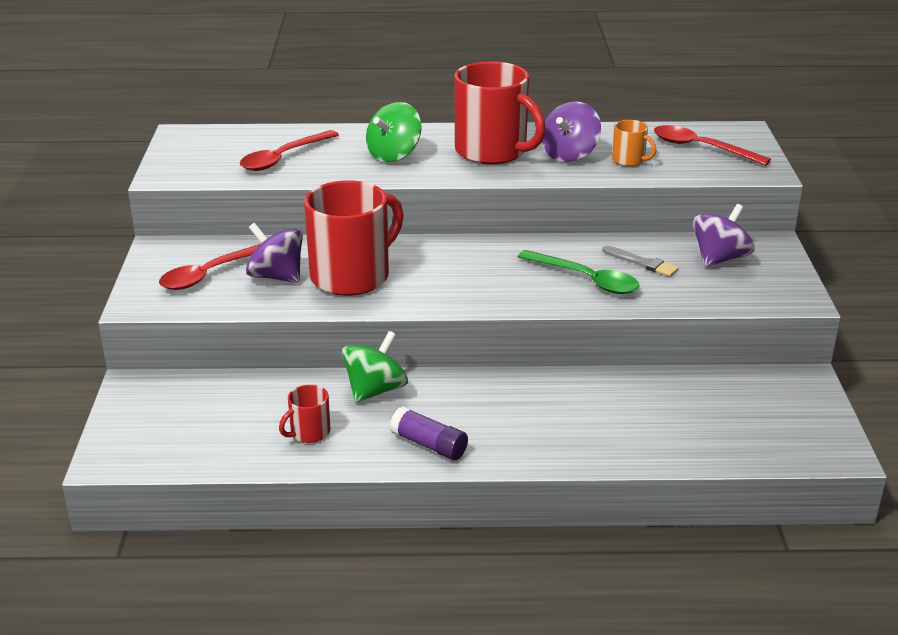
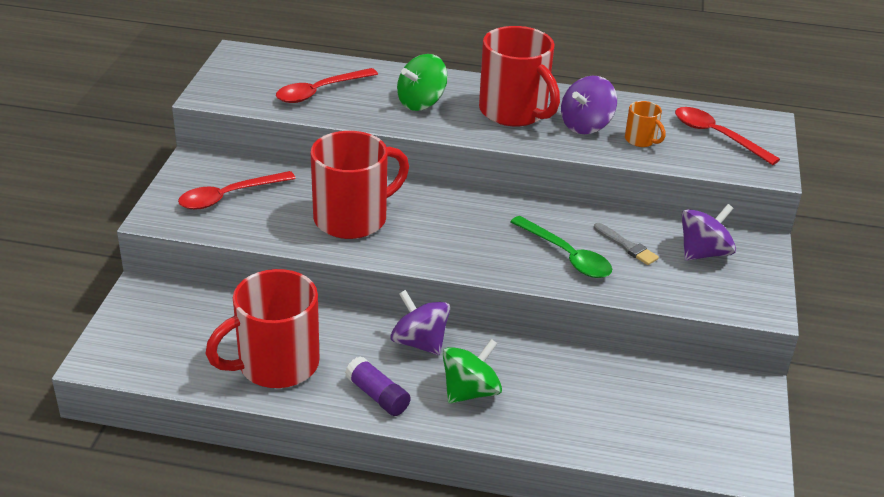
camera: 10 degrees right, 5 degrees up
(276, 276) = (285, 208): purple spinning top -> purple spinning top (419, 342)
(309, 433) = (276, 365): red mug -> red mug, size x2.22
(375, 390) = (348, 331): green spinning top -> green spinning top (470, 391)

